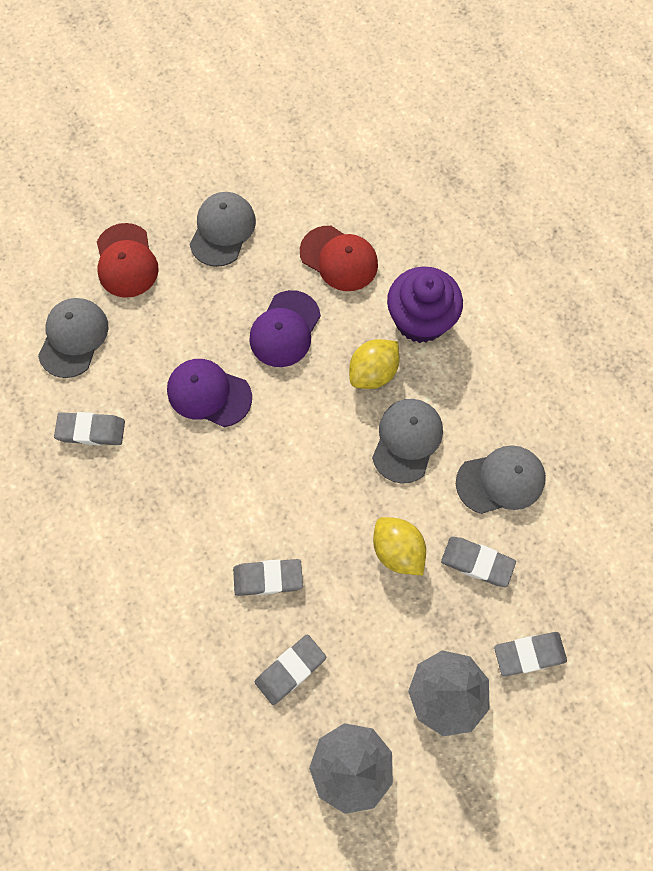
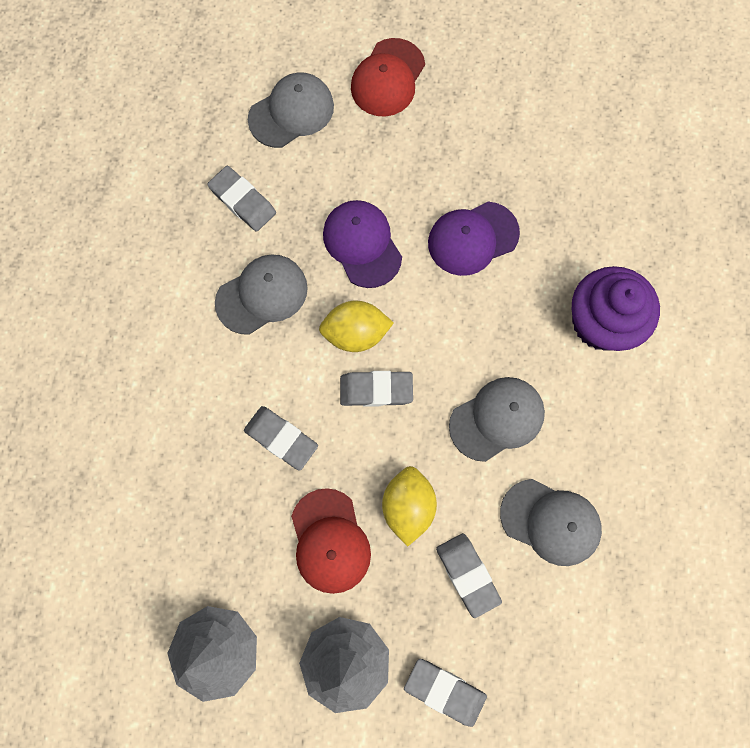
camera: 40 degrees right, 5 degrees up
(222, 230) = (491, 111): grey cap -> grey cap (262, 295)
(290, 670) = (236, 529): grey eraser -> grey eraser (376, 390)
(339, 259) = (573, 212): red cap -> red cap (330, 541)
(373, 372) = (518, 336): yellow lemon -> yellow lemon (356, 333)

